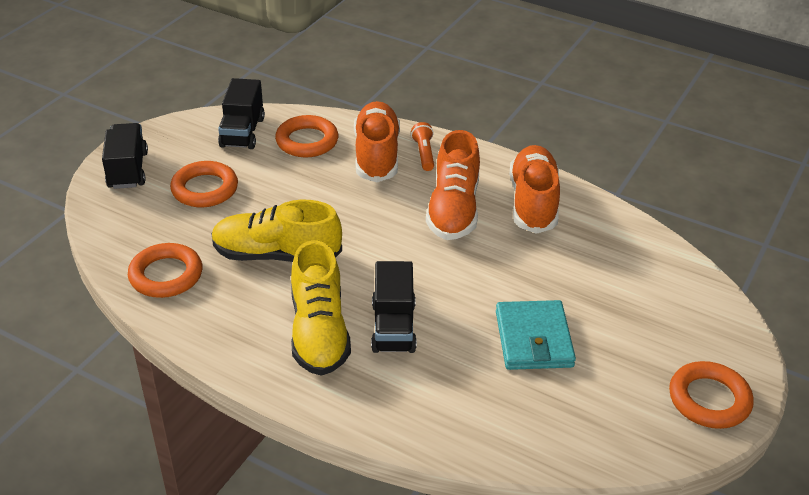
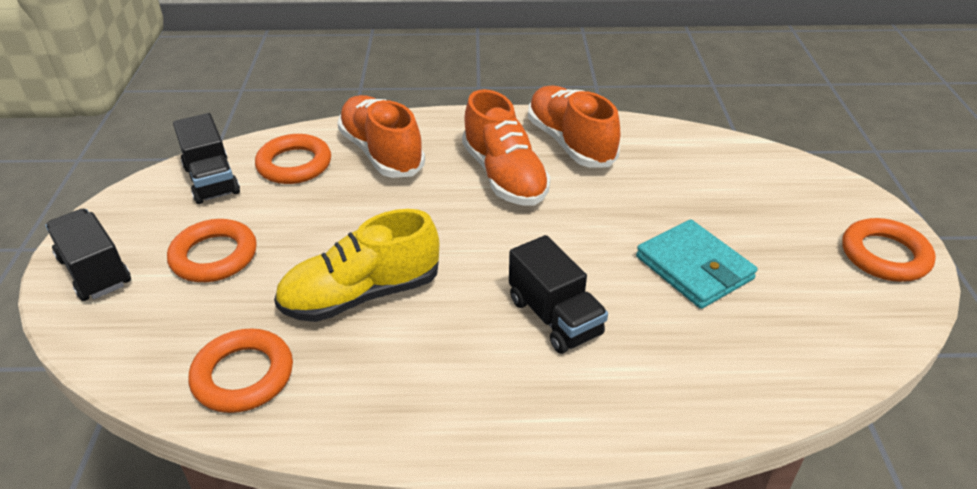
camera: 30 degrees left, 0 degrees up
(319, 332) = (482, 359): yellow shoe -> none
(424, 153) = (428, 135): orange flashlight -> none

